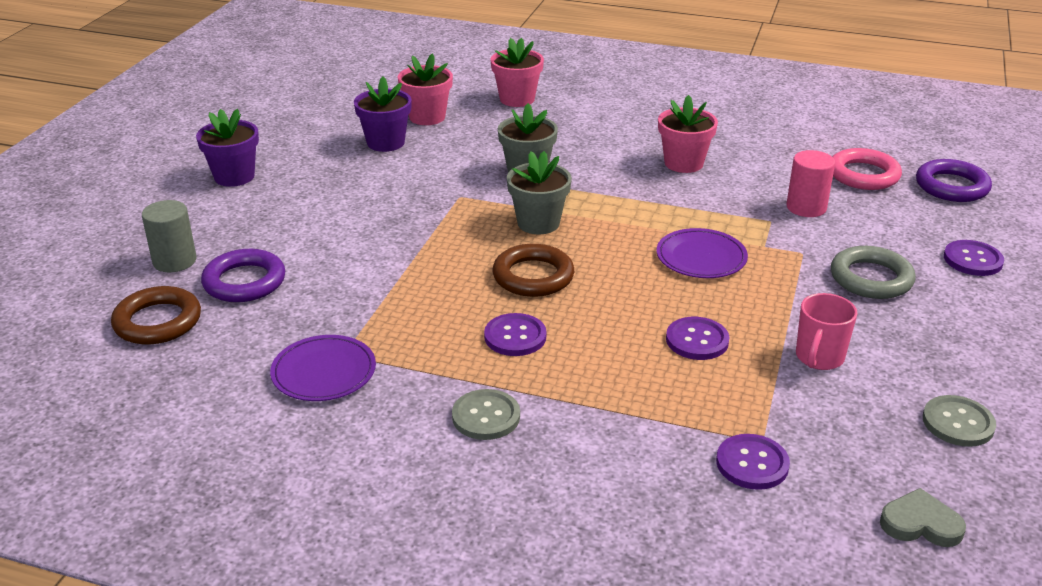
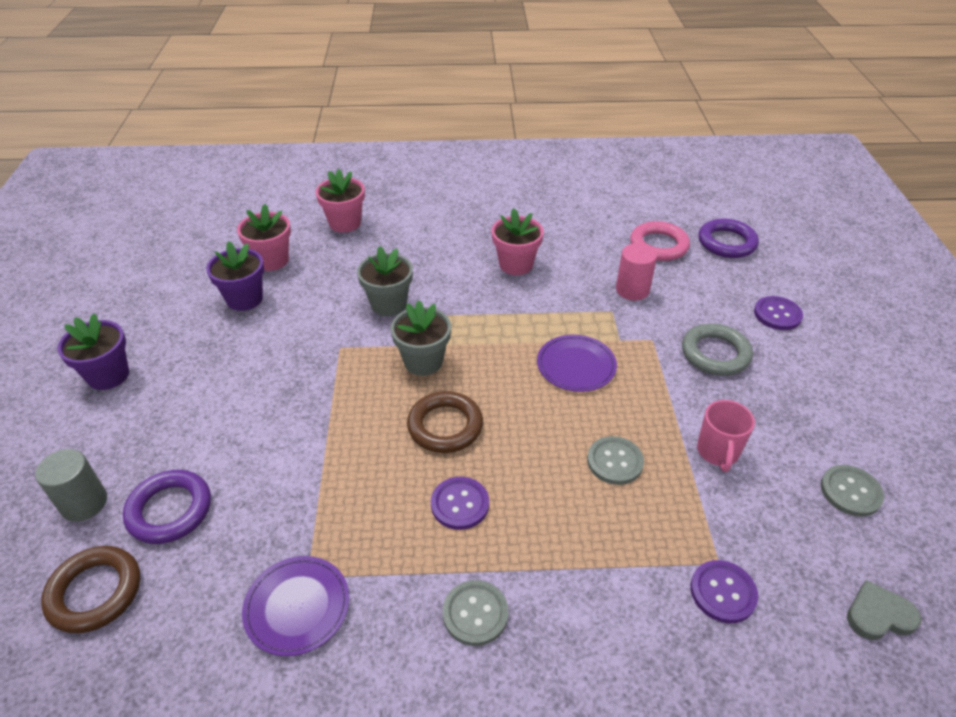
camera: 20 degrees left, 10 degrees up
(697, 340) = (615, 461): purple button -> grey button

